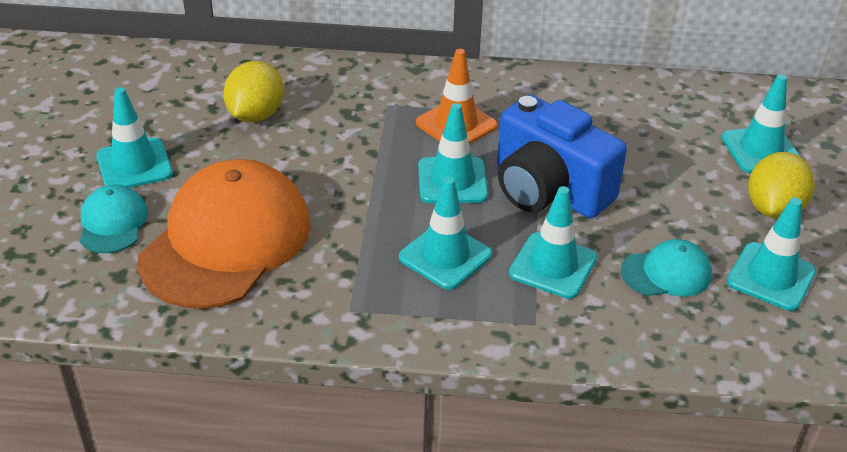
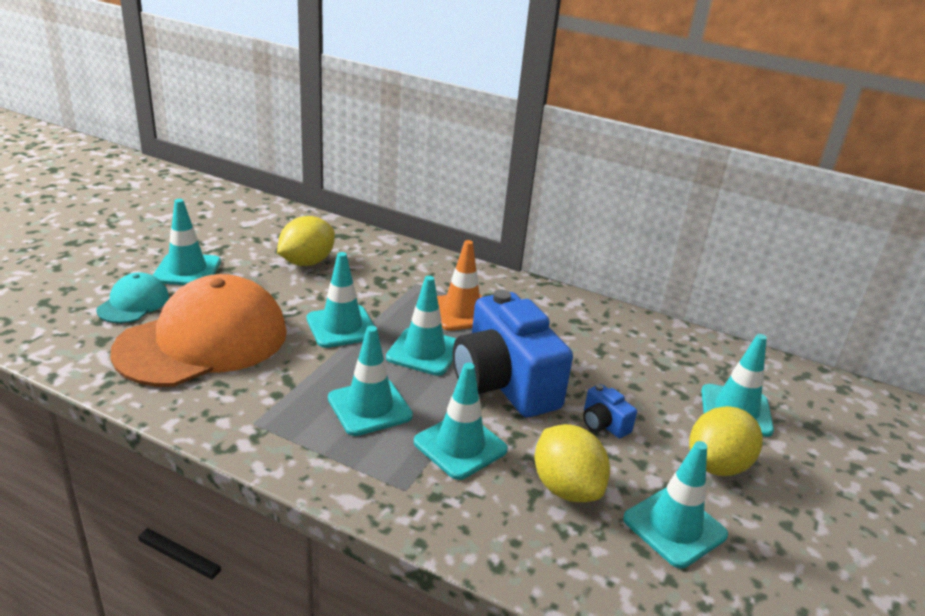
camera: 20 degrees right, 10 degrees down
(352, 179) = (341, 327): none -> turquoise traffic cone
(660, 201) = (603, 424): none -> blue camera
(666, 273) = (566, 488): turquoise cap -> yellow lemon

